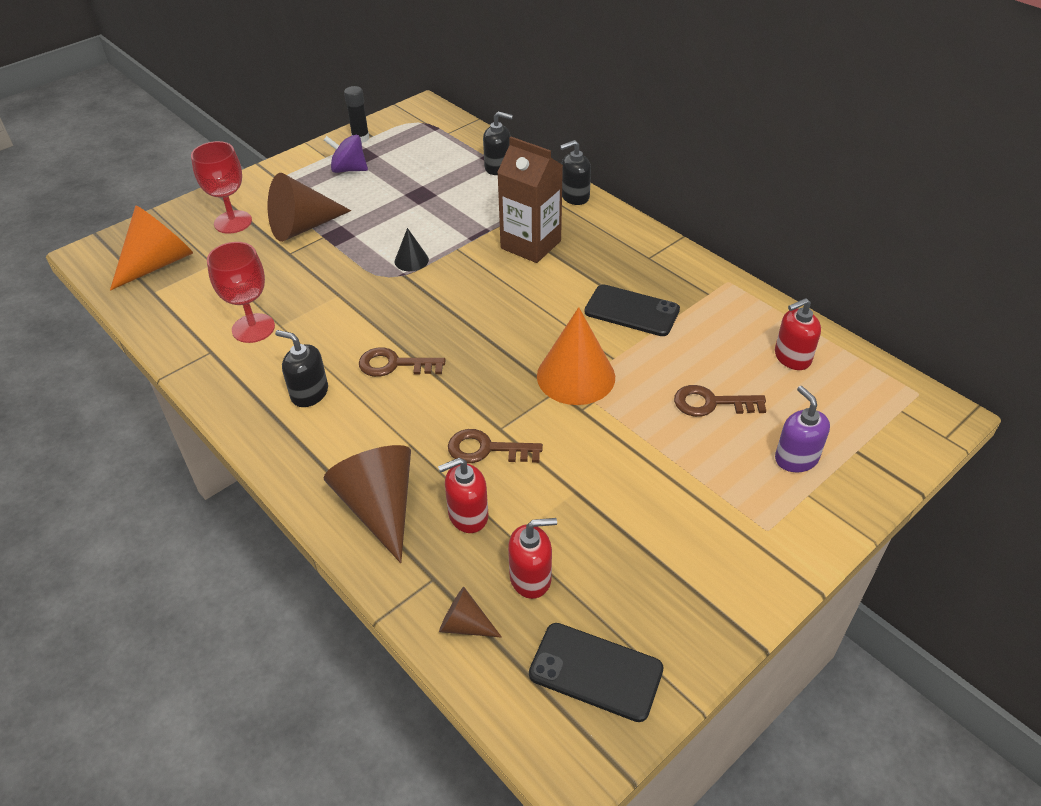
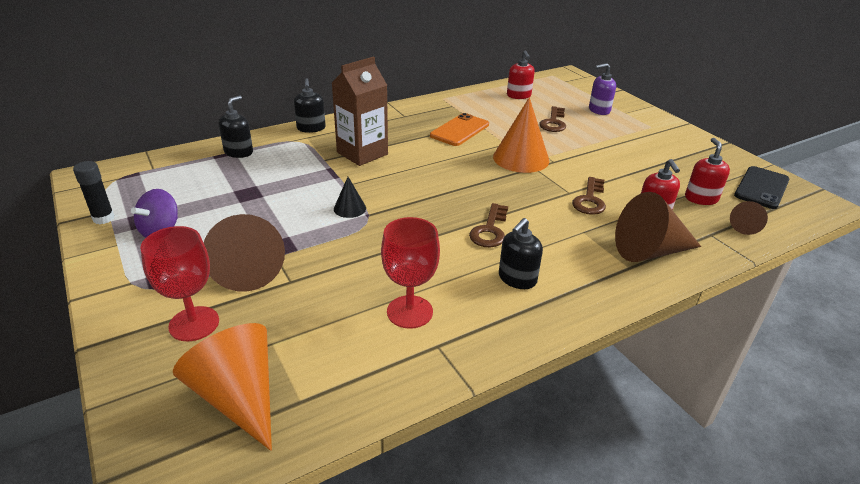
camera: 80 degrees left, 10 degrees down
(631, 311) = (460, 130): black phone -> orange phone

